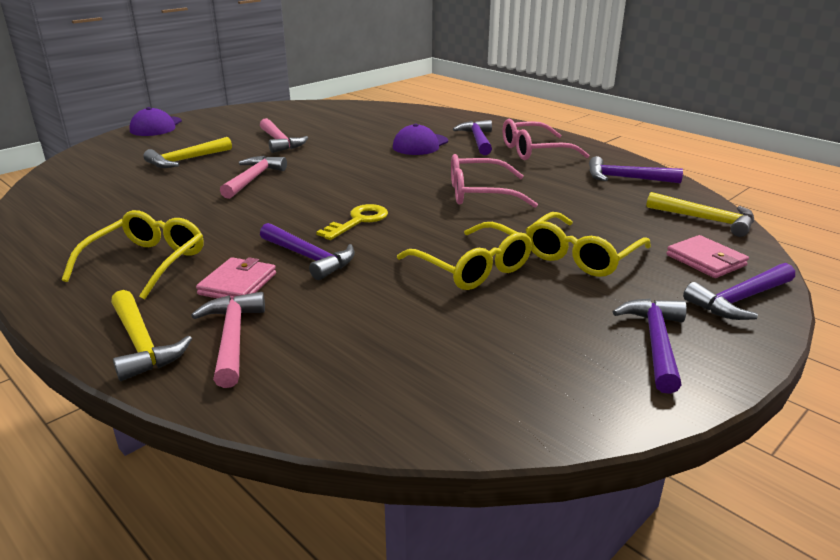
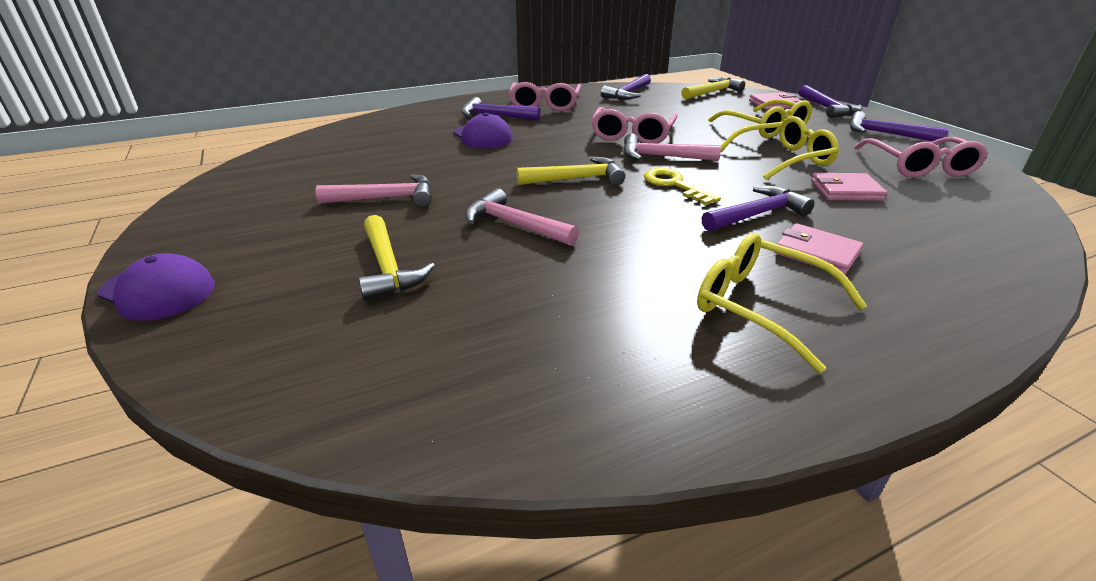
camera: 70 degrees left, 5 degrees up
(142, 344) = (959, 311): yellow hammer -> yellow hammer (576, 179)
(232, 338) = (929, 262): pink hammer -> pink hammer (662, 157)
(396, 303) = (846, 191): none -> pink wallet
(523, 358) = (918, 166): none -> pink glasses

